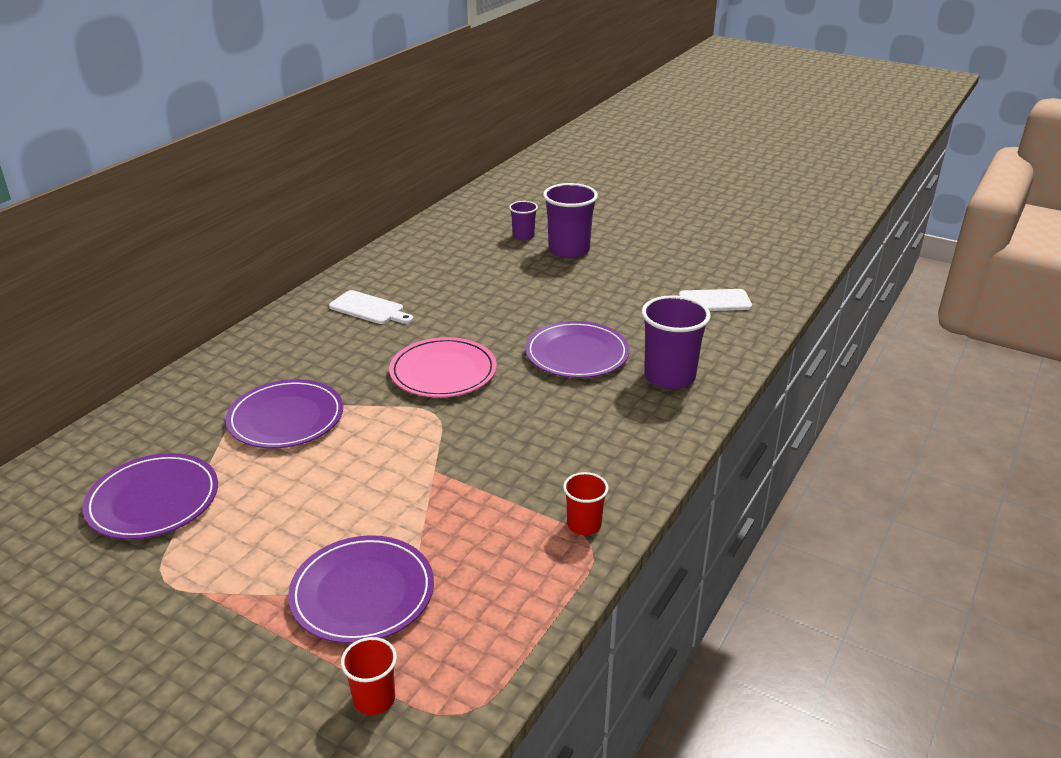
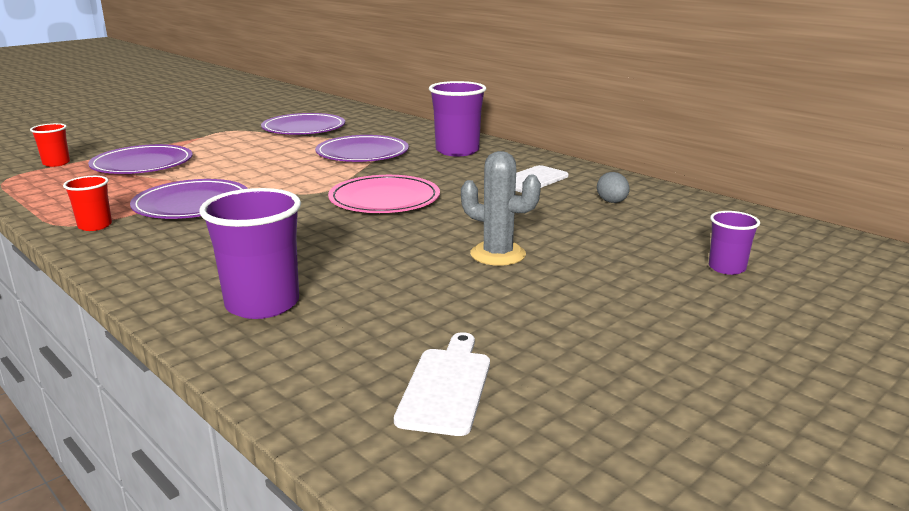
camera: 105 degrees right, 10 degrees down
(415, 272) = (612, 202): none -> grey egg
(541, 306) = (498, 254): none -> grey cactus
(569, 250) = (674, 294): purple cup -> purple cup (457, 151)
(577, 354) = (366, 259): purple plate -> purple plate (192, 204)

